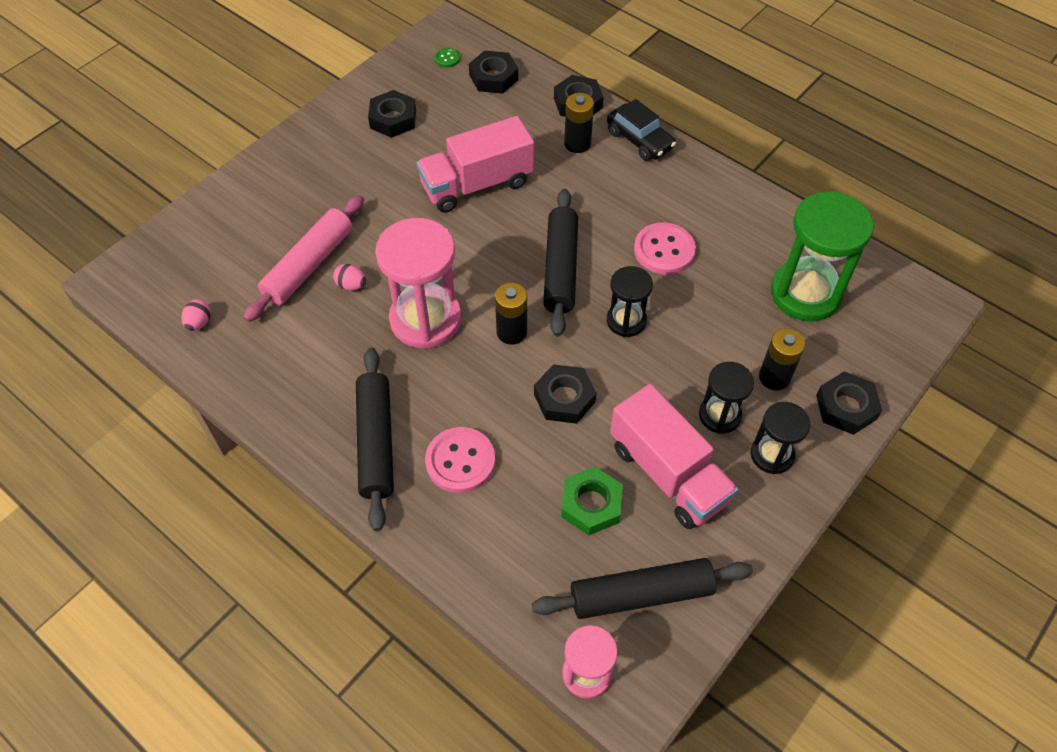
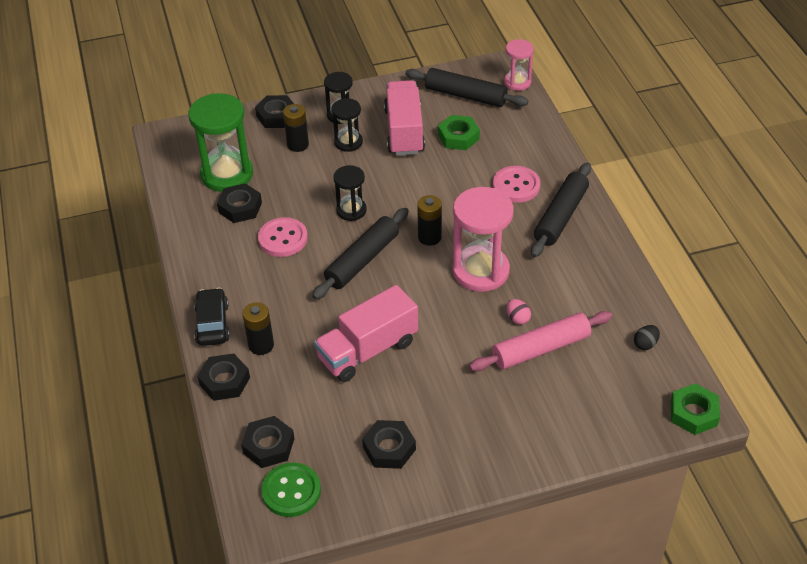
camera: 145 degrees left, 10 degrees down
(123, 274) = (693, 413): none -> green nut
(199, 323) = (645, 344): pink egg -> black egg
(447, 59) = (291, 491): green button -> green button, size x2.07
(477, 184) = (367, 350): pink truck -> pink truck turned 135 degrees clockwise
(564, 398) = (428, 188): black nut -> black nut (240, 207)

